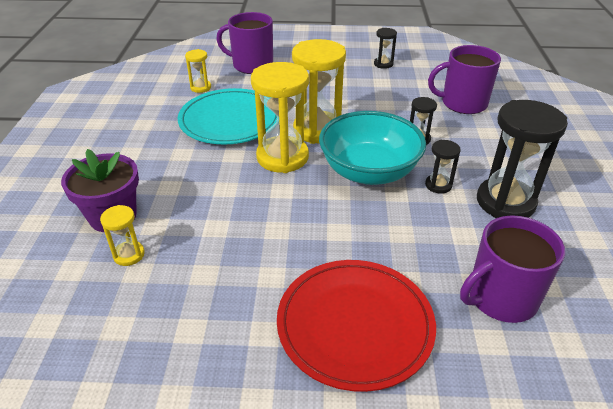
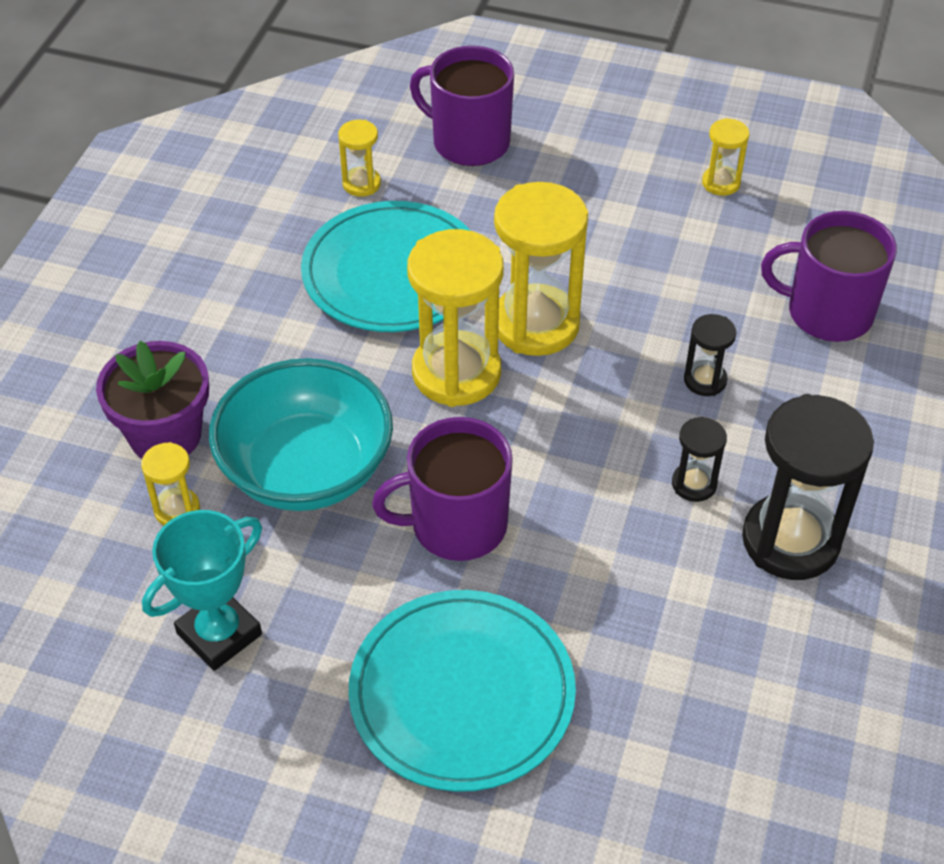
camera: 15 degrees right, 10 degrees up
(175, 323) = (219, 634): none -> turquoise trophy
(355, 325) = (462, 693): red plate -> turquoise plate
(369, 172) = (589, 432): turquoise bowl -> turquoise bowl (306, 470)
(383, 64) = (721, 183): black hourglass -> yellow hourglass
(500, 298) = (692, 703): purple mug -> purple mug (456, 525)

